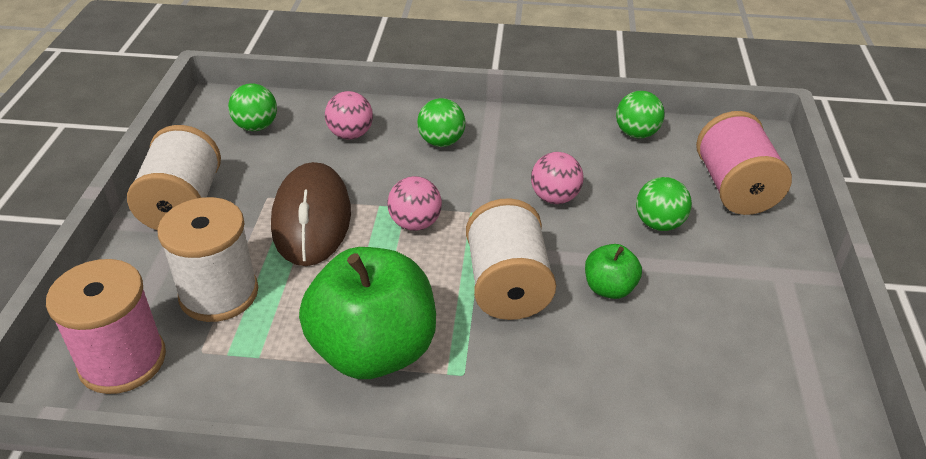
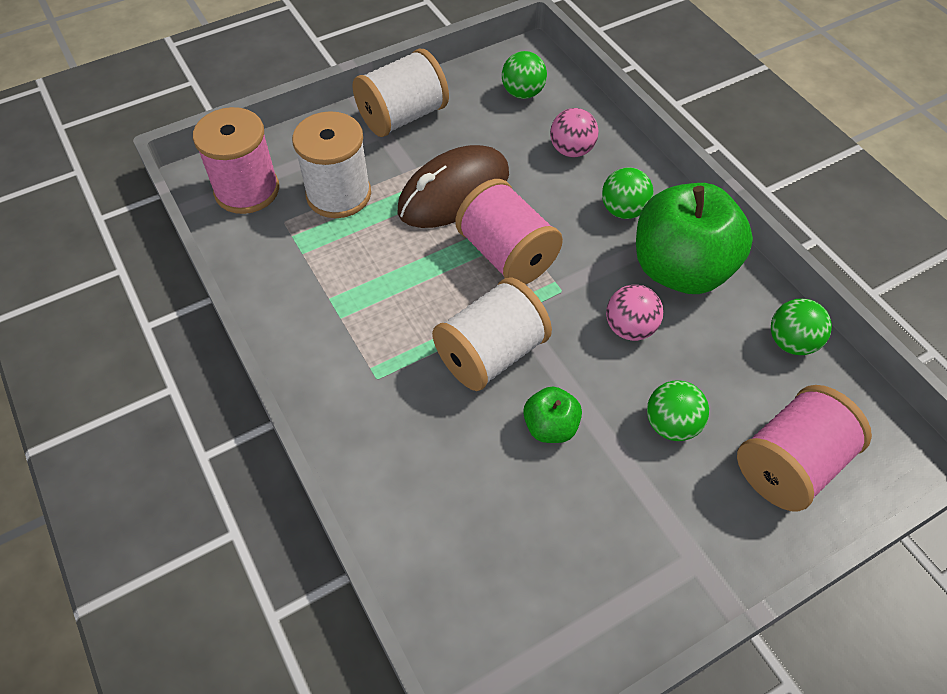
camera: 55 degrees right, 15 degrees up
(373, 350) = (356, 312): green apple -> green apple (681, 269)
(415, 223) = (507, 255): pink ball -> pink spool

